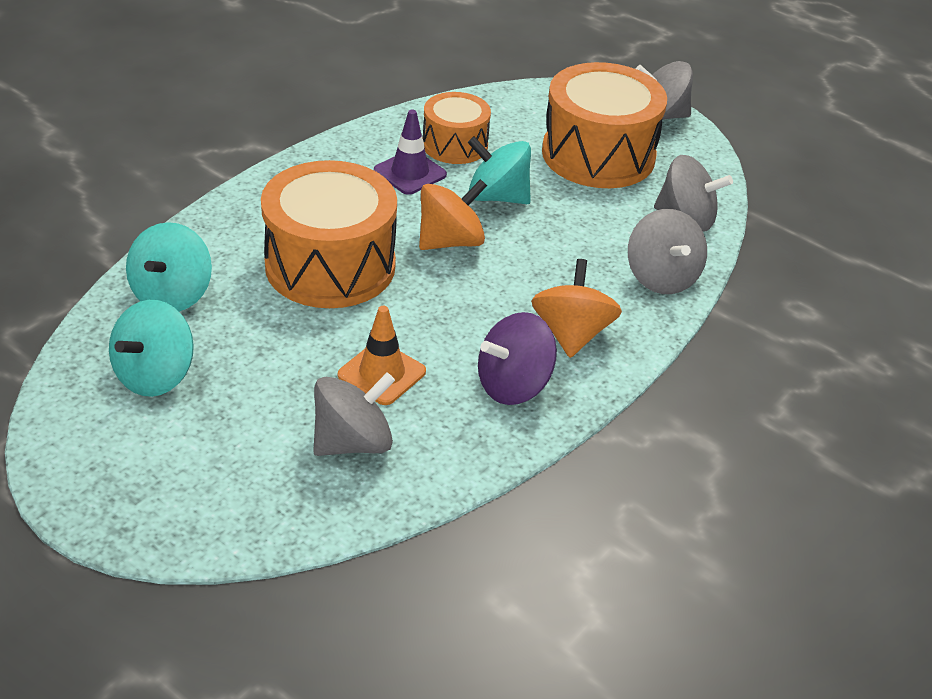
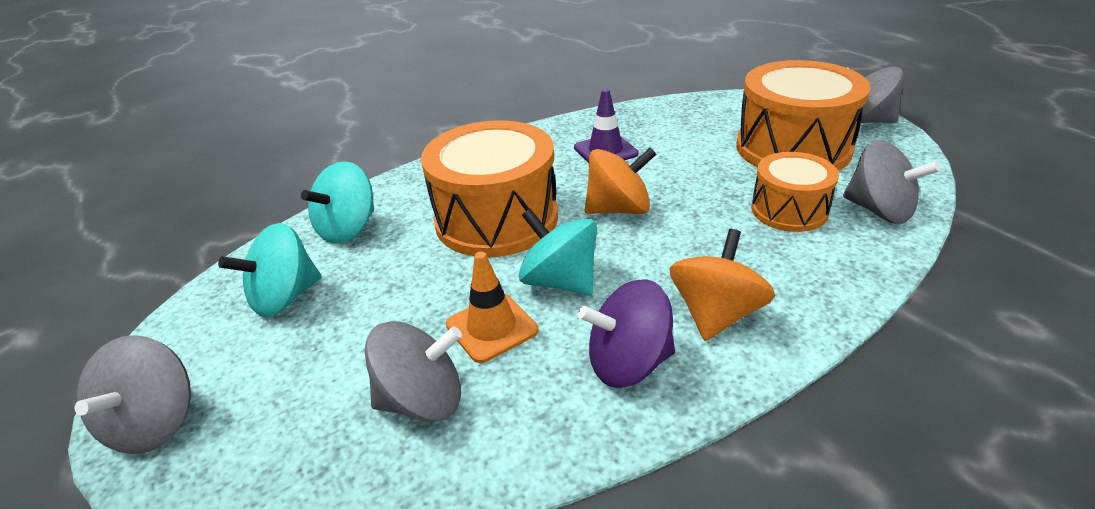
camera: 25 degrees right, 5 degrees down
(455, 145) = (655, 133): orange drum -> orange drum (789, 210)
(497, 197) = (679, 175): turquoise spinning top -> turquoise spinning top (560, 281)
(661, 277) = (839, 266): grey spinning top -> grey spinning top (155, 423)

